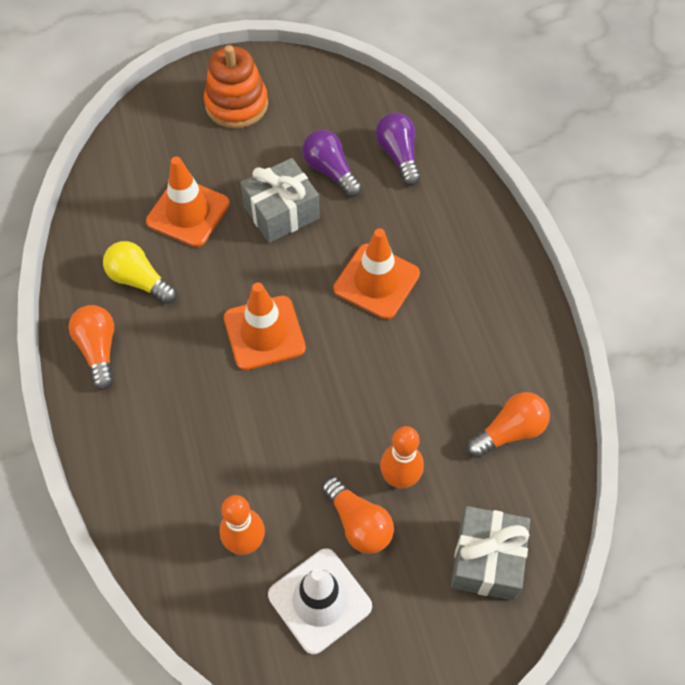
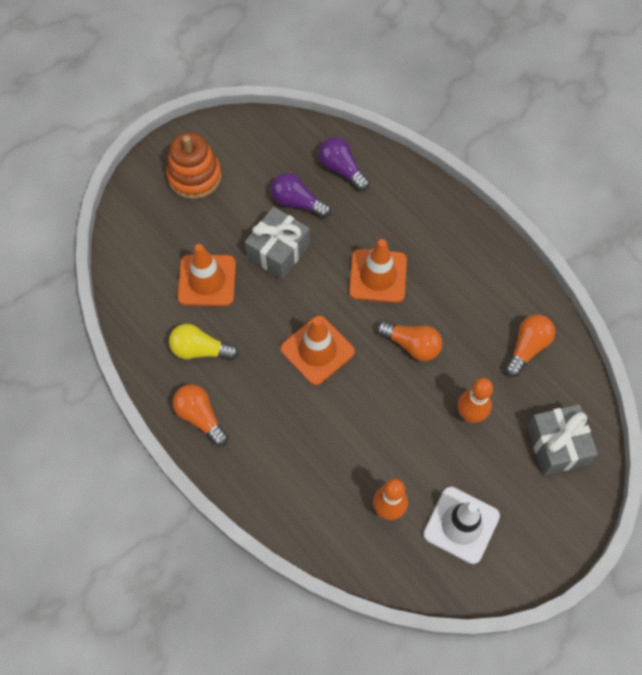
camera: 25 degrees left, 5 degrees up
(358, 523) = (459, 459): orange light bulb -> orange light bulb (411, 345)

